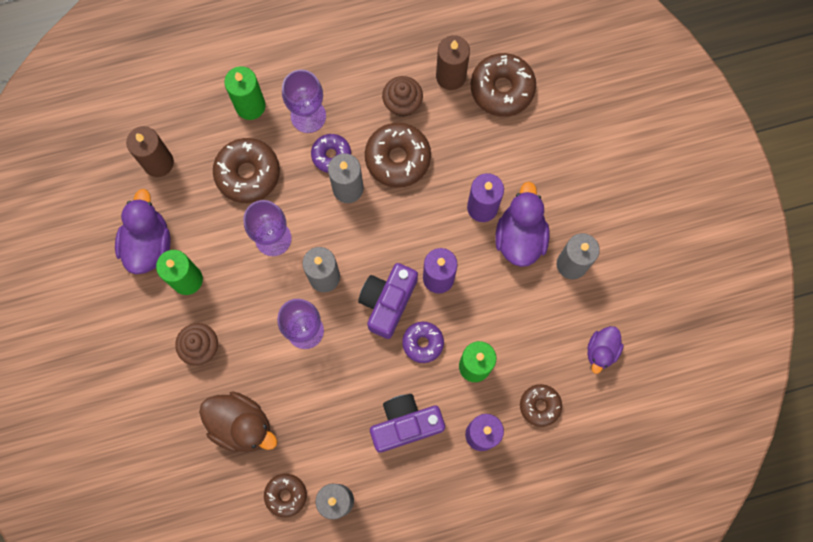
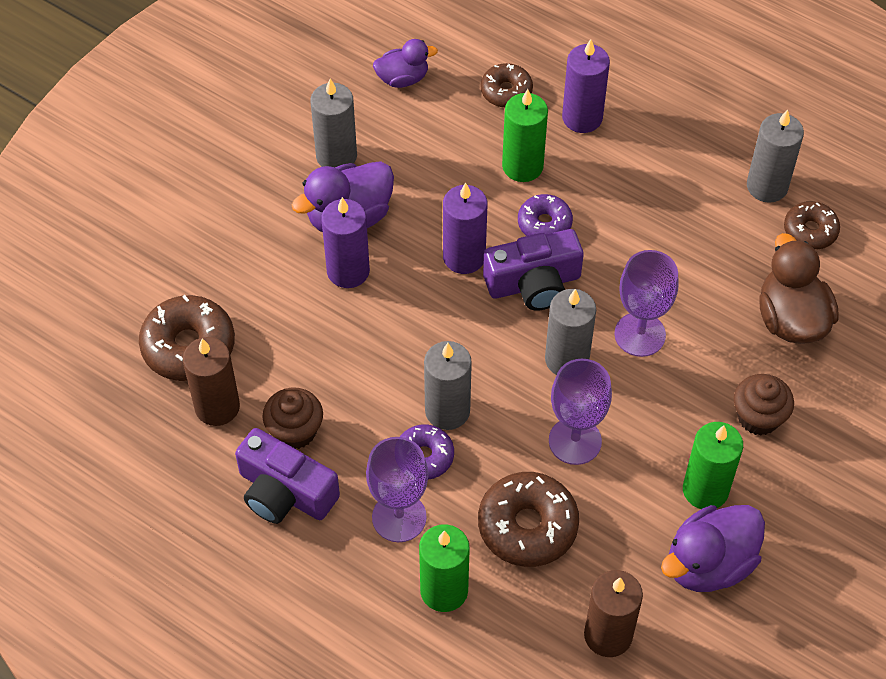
camera: 130 degrees left, 20 degrees down
(397, 158) = (366, 388): brown donut -> none
(405, 424) = (638, 182): purple camera -> purple camera (285, 492)

